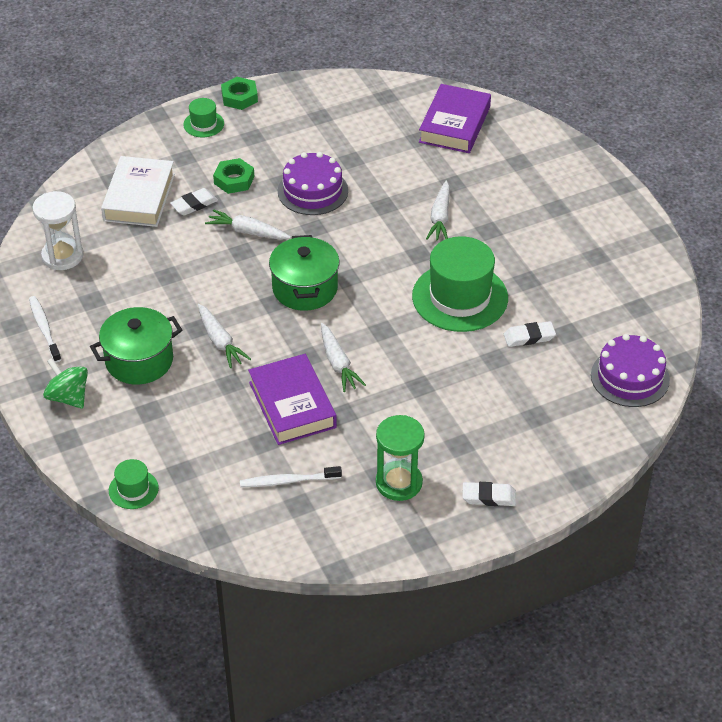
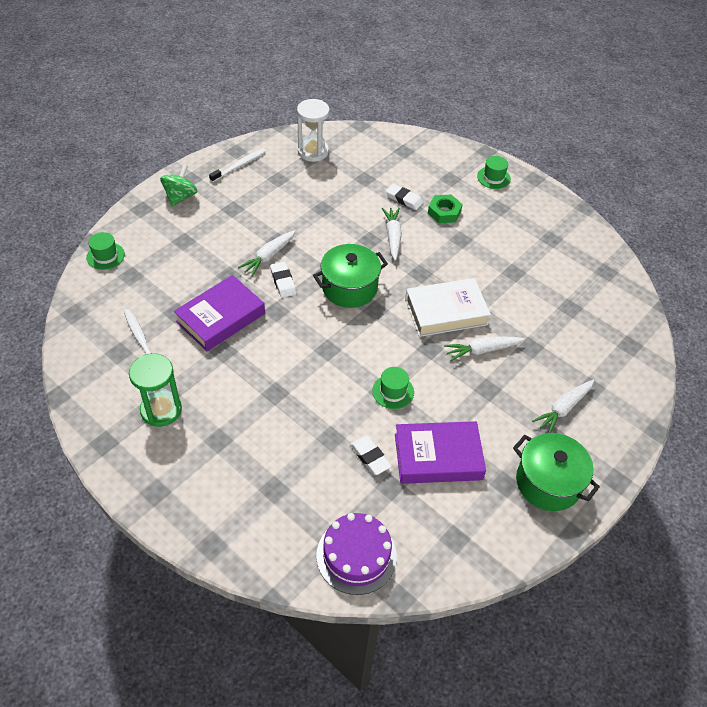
camera: 65 degrees right, 5 degrees up
(139, 197) = (393, 169): white book -> white book (446, 312)
(139, 360) = (230, 220): green pot -> green pot (548, 482)
(239, 97) = (537, 187): green nut -> none
(312, 191) = (461, 260): purple cake -> none
(338, 363) = (277, 332): white carrot -> white carrot (563, 409)
(455, 124) = (606, 327): purple book -> purple book (438, 457)
(460, 297) = (393, 391): green hat -> green hat, size x0.47
(488, 497) = (165, 479): white eraser -> white eraser (283, 282)

